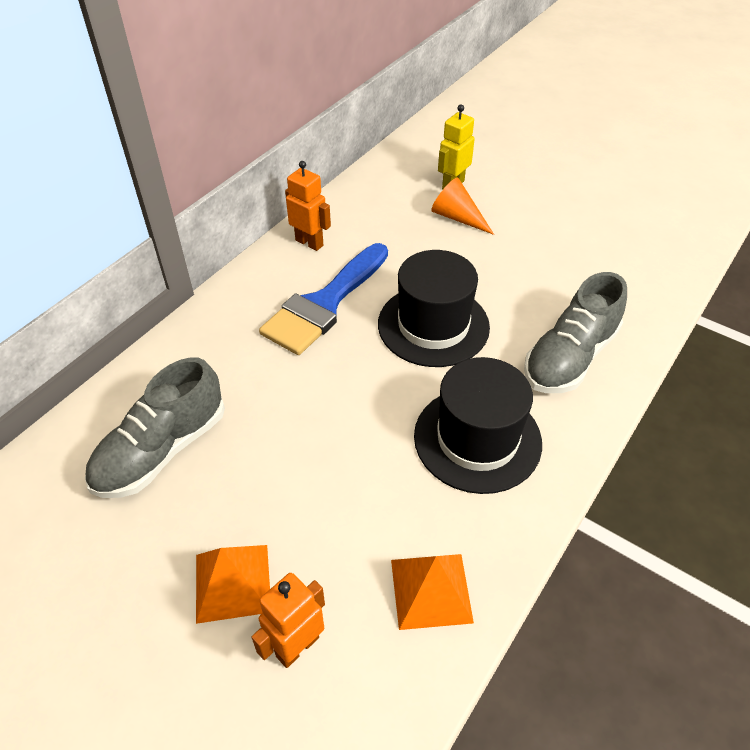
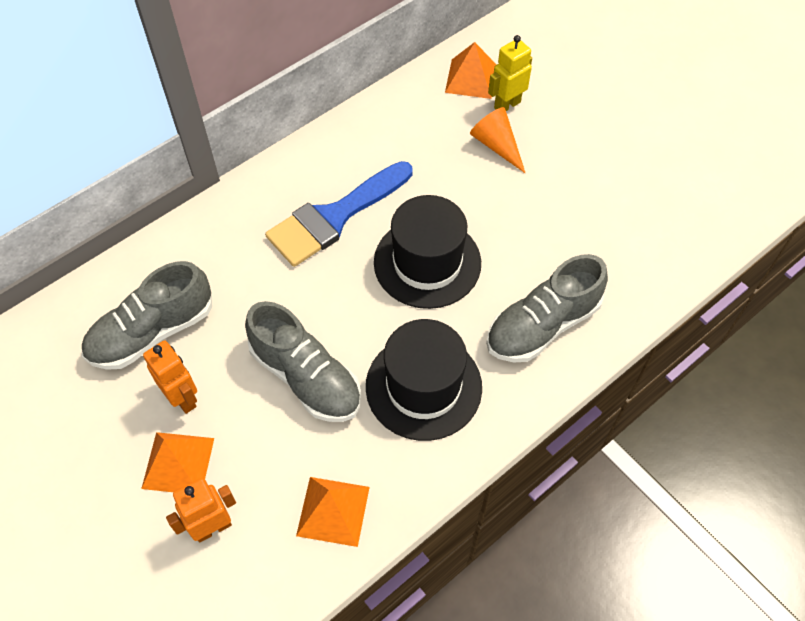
camera: 15 degrees right, 10 degrees up
(309, 243) = (342, 145): orange robot -> orange robot (183, 398)
(349, 458) = (306, 377): none -> grey shoe
(411, 170) = (471, 78): none -> orange pyramid

